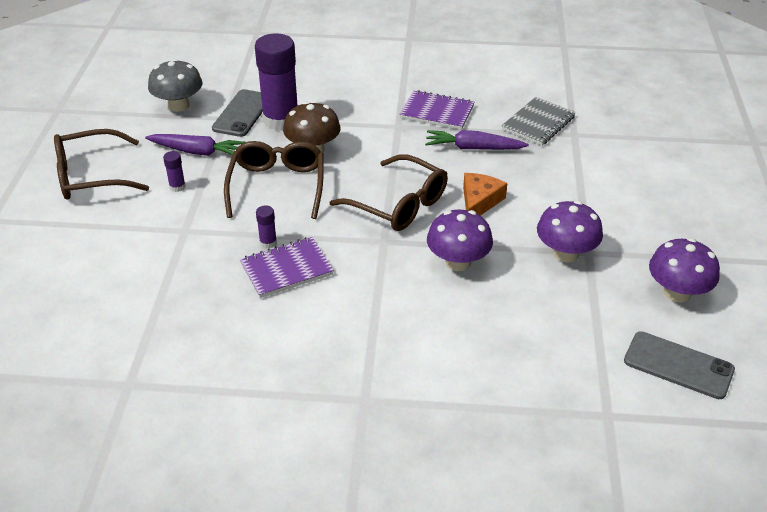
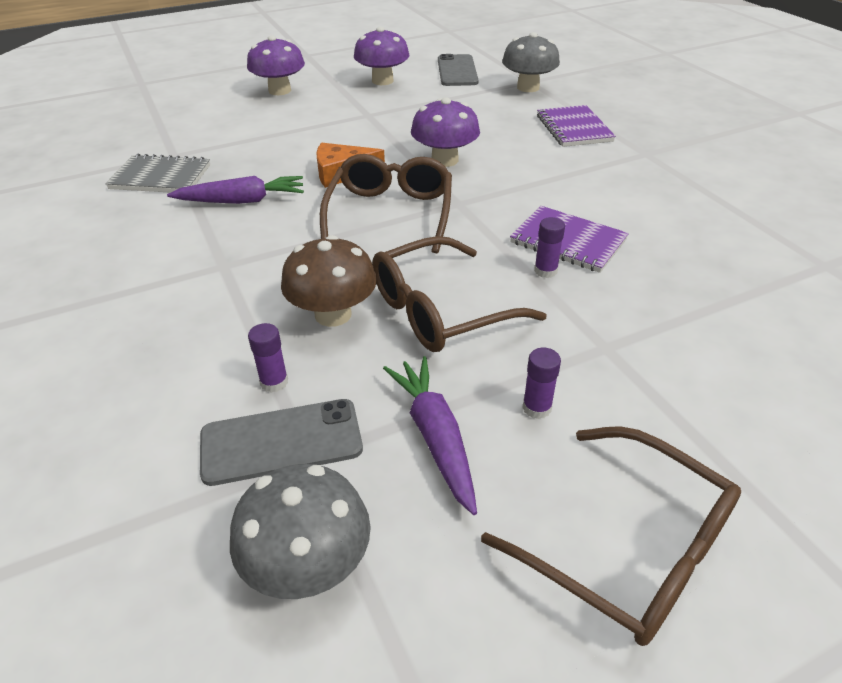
camera: 120 degrees left, 0 degrees up
(281, 120) = (274, 382): purple glue stick -> purple glue stick, size x0.41
(437, 112) = (169, 247): purple notebook -> purple notebook (574, 128)
(473, 148) = (242, 201): purple carrot -> purple carrot turned 75 degrees counterclockwise
(565, 253) = (380, 122): purple mushroom -> purple mushroom (279, 90)
(588, 402) = (528, 87): none -> grey mushroom

